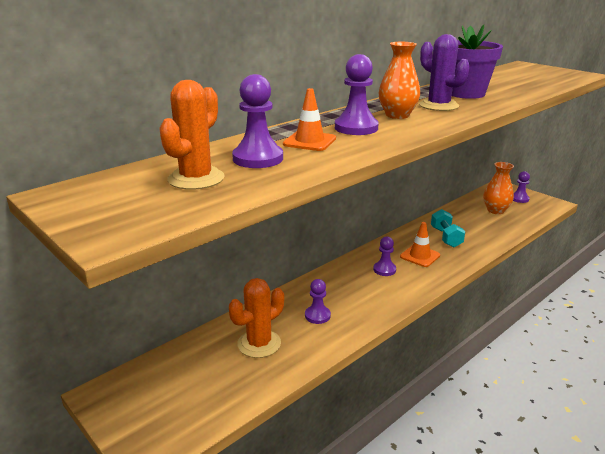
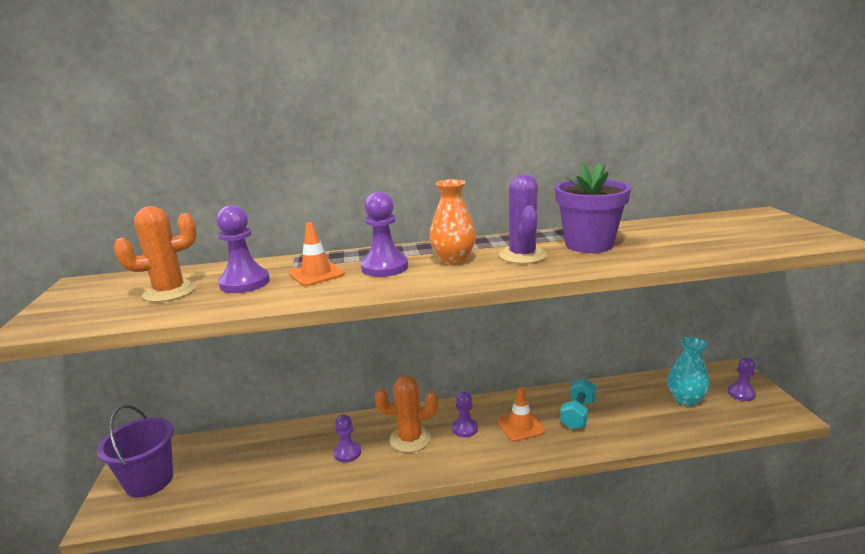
camera: 35 degrees right, 5 degrees down
(156, 406) = (149, 481): none -> purple bucket
(259, 344) = (273, 459): orange cactus -> orange cactus (410, 439)
(495, 210) = (685, 399): orange vase -> turquoise vase

